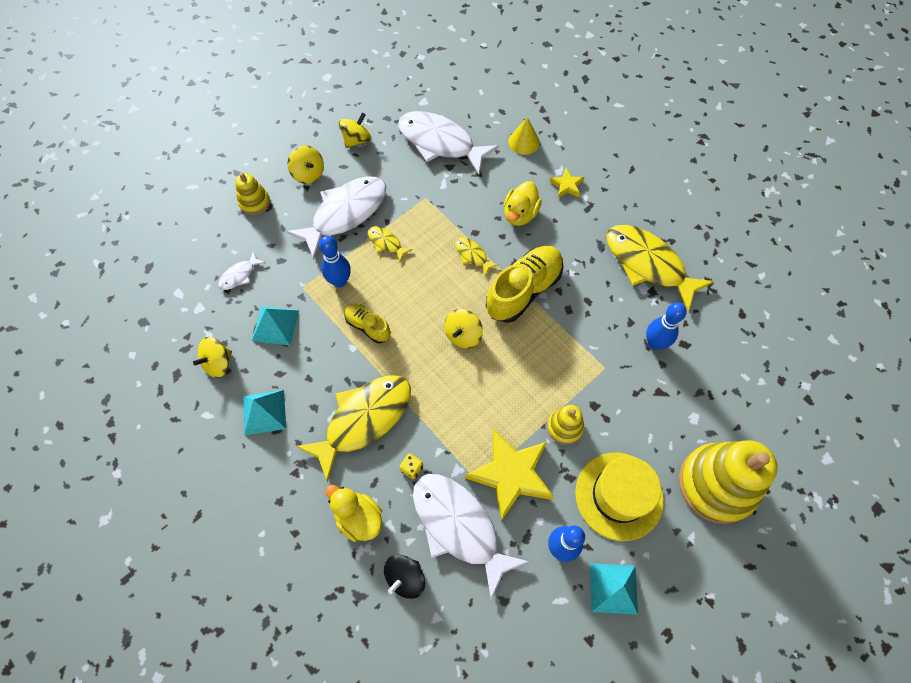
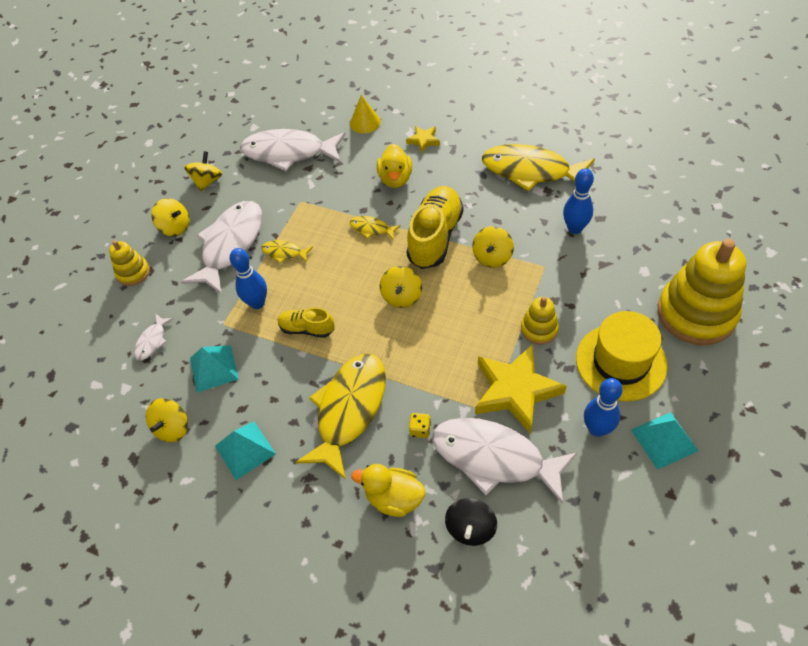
camera: 20 degrees left, 10 degrees down
(563, 335) = (492, 257): none -> yellow spinning top

